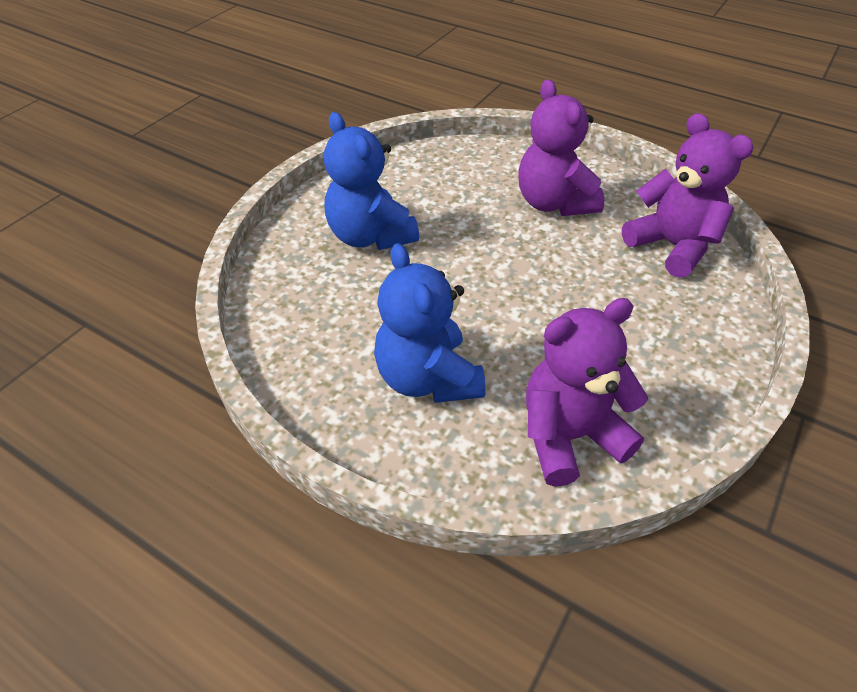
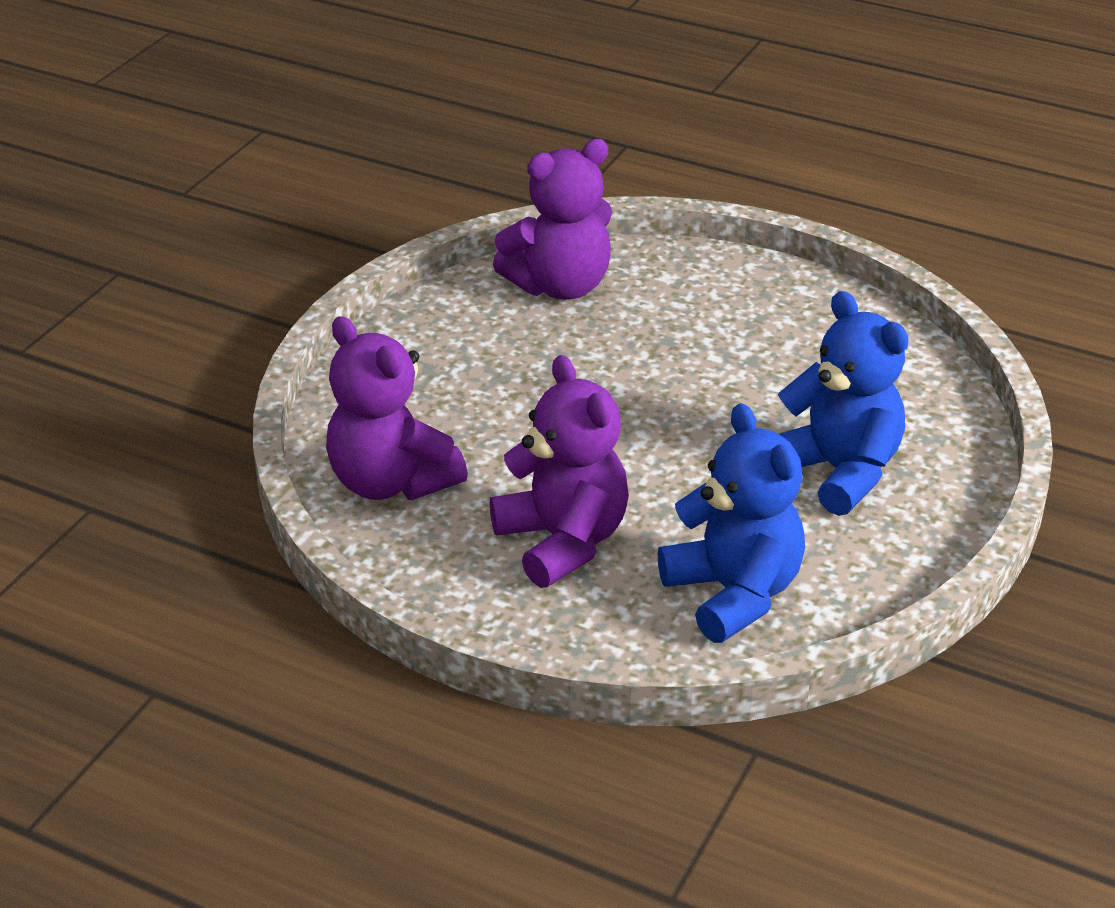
camera: 175 degrees right, 10 degrees down
(427, 378) = (713, 321): blue teddy bear -> blue teddy bear (733, 593)

